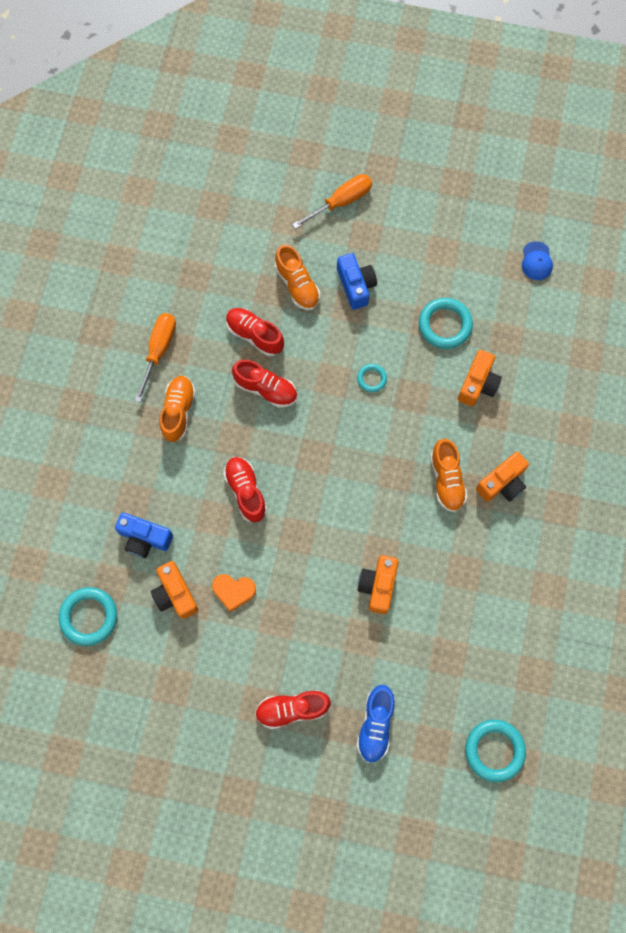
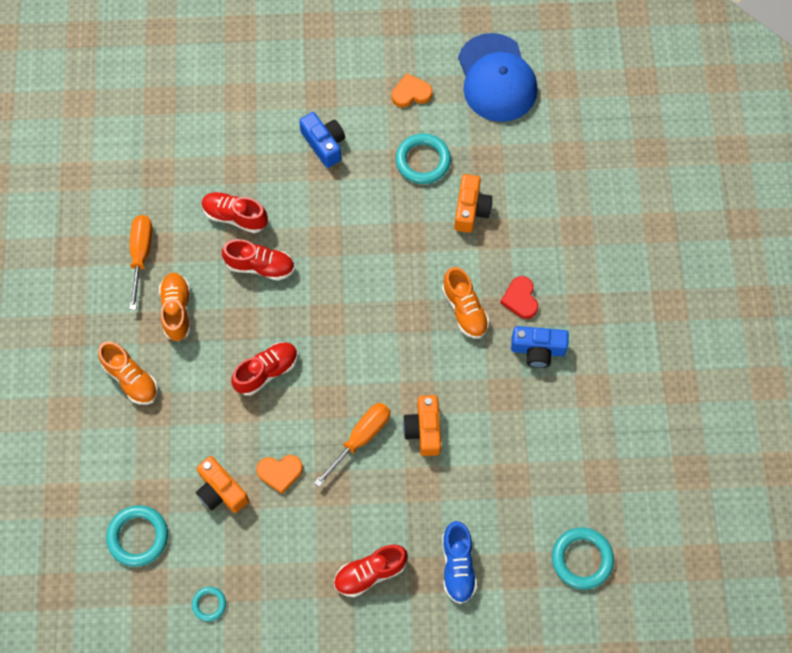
camera: 15 degrees left, 5 degrees down
(144, 538) = (175, 444): blue camera -> blue camera (538, 350)
(246, 491) = (266, 371): red shoe -> red shoe turned 90 degrees clockwise
(297, 285) = (265, 157): orange shoe -> orange shoe (131, 379)
(341, 202) = (287, 67): orange screwdriver -> orange screwdriver (360, 438)
(371, 379) = (364, 230): turquoise ring -> turquoise ring (209, 604)
(451, 256) = (411, 93): none -> orange heart
(502, 483) = (520, 299): orange camera -> red heart
(536, 261) = (496, 78): blue cap -> blue cap, size x2.35

